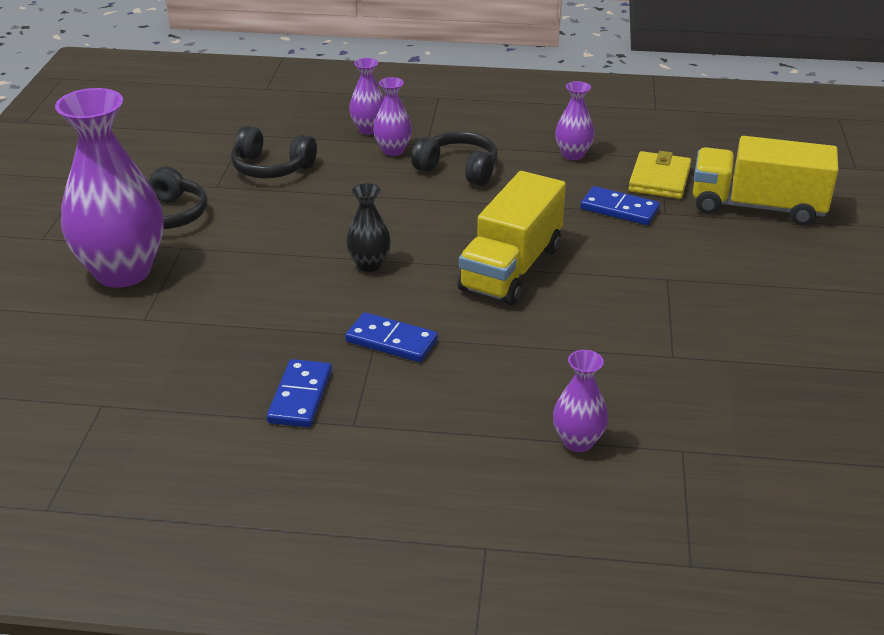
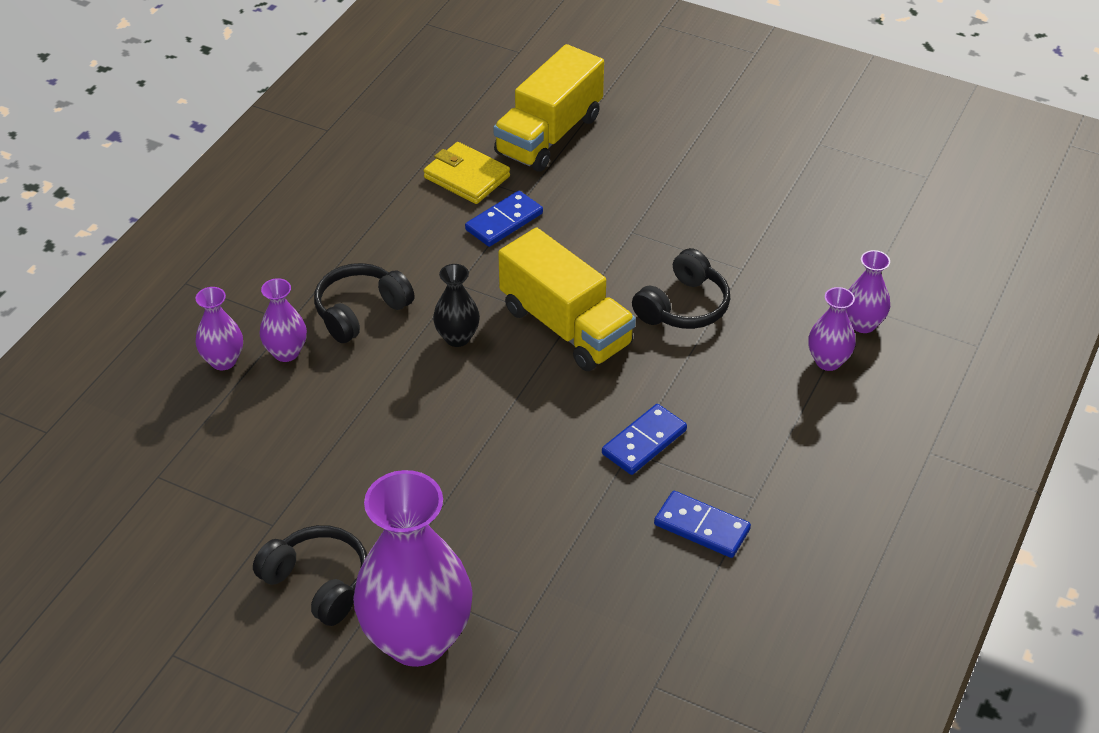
camera: 70 degrees left, 10 degrees up
(271, 168) = (260, 466): black headphones -> black headphones (683, 306)
(369, 264) = (508, 427): black vase -> black vase (457, 337)
(573, 155) = (383, 219): purple vase -> purple vase (863, 324)

